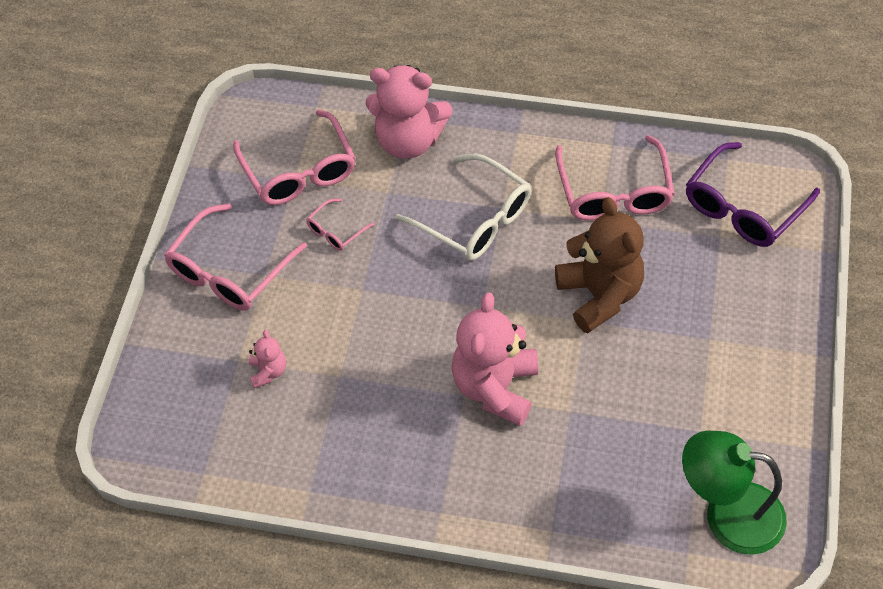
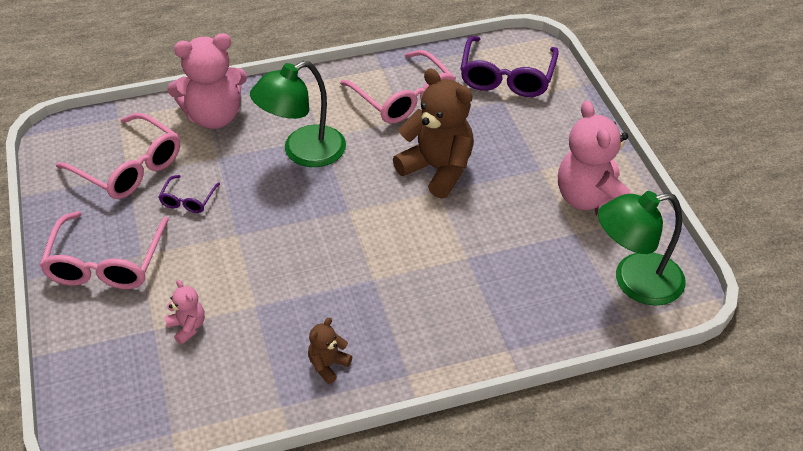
camera: 30 degrees left, 10 degrees down
(336, 231) = (188, 200): pink glasses -> purple glasses
(373, 468) = (328, 365): none -> brown teddy bear
(474, 219) = (303, 152): white glasses -> green lamp
(495, 387) = (395, 264): pink teddy bear -> pink teddy bear (591, 200)

